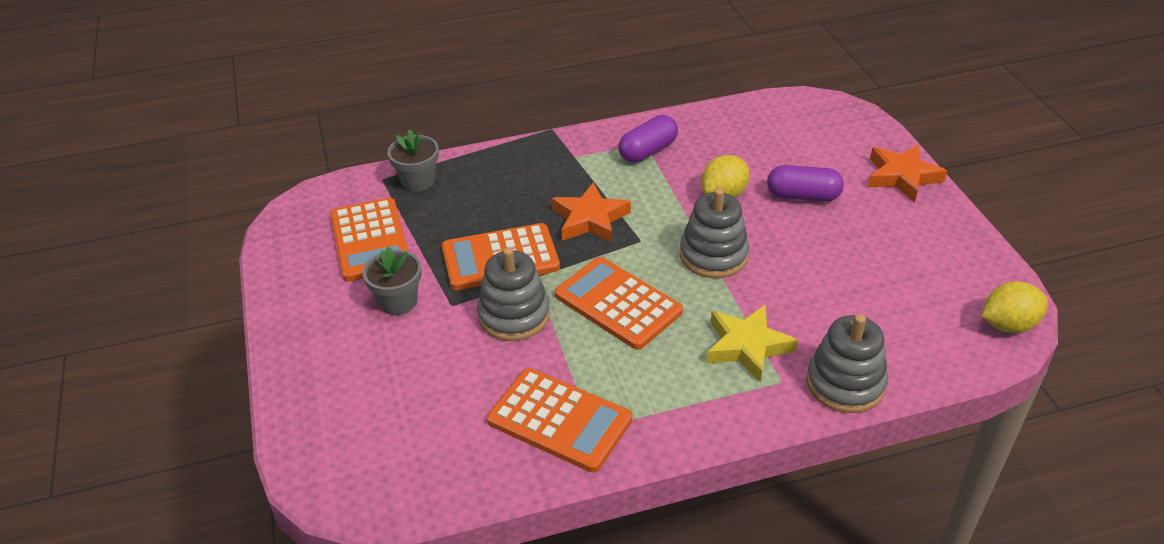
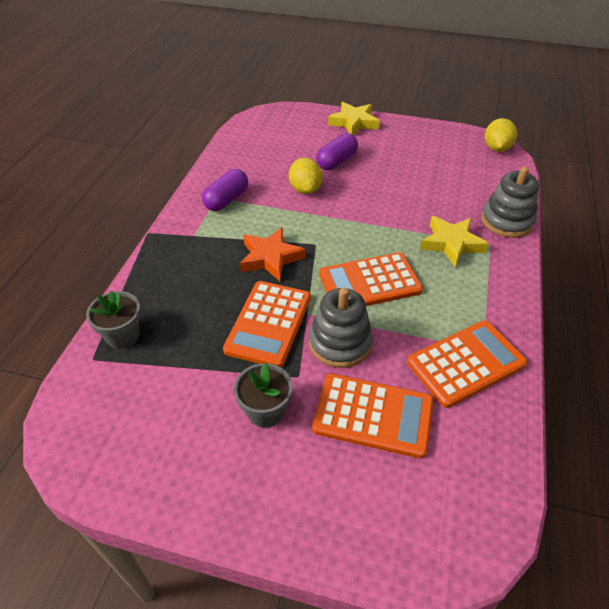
camera: 60 degrees left, 5 degrees up
(370, 240) = (168, 400): orange calculator -> orange calculator (373, 415)
(648, 151) = (226, 200): purple capsule -> purple capsule turned 45 degrees clockwise
(713, 255) = (358, 219): grey stacking toy -> none
(902, 177) = (354, 123): orange star -> yellow star

